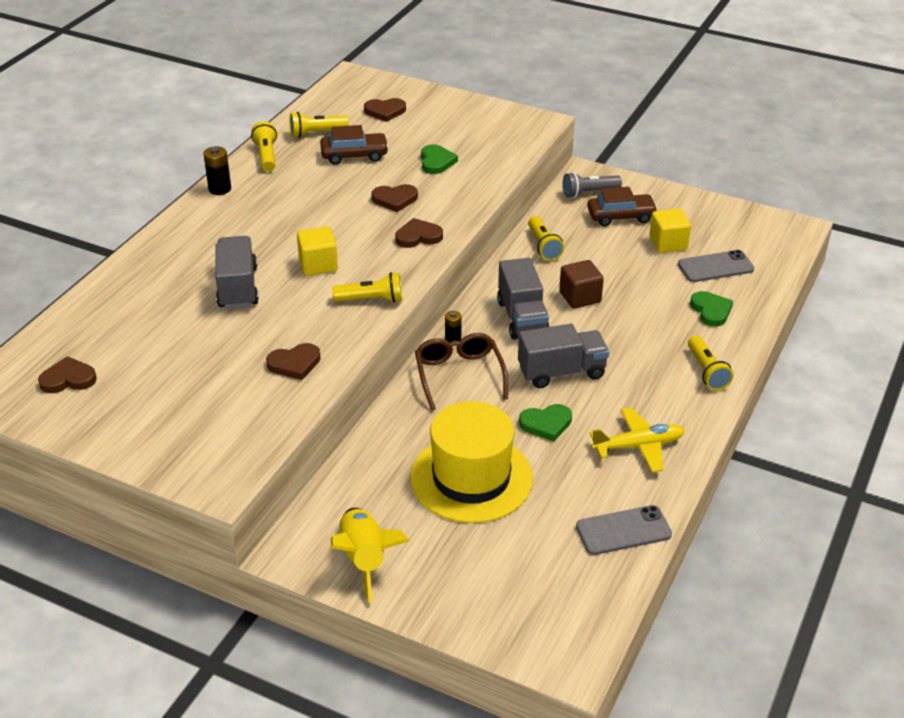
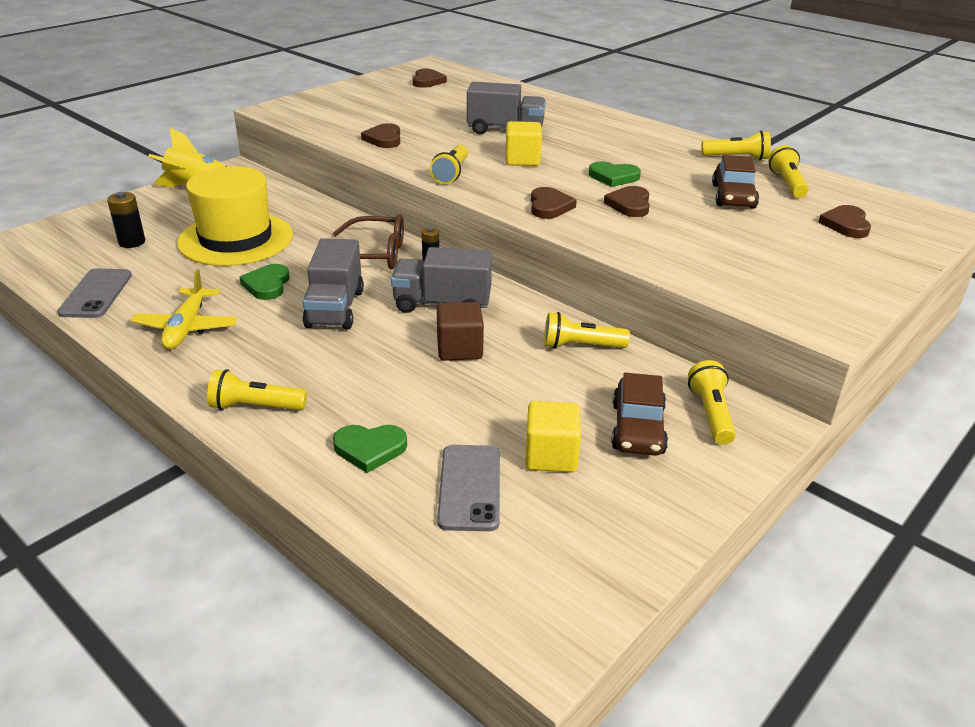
camera: 105 degrees right, 5 degrees down
(220, 189) = (673, 136): black battery -> black battery (132, 242)
(436, 162) = (711, 237): green heart -> green heart (613, 177)
(589, 193) = (710, 414): grey flashlight -> yellow flashlight

